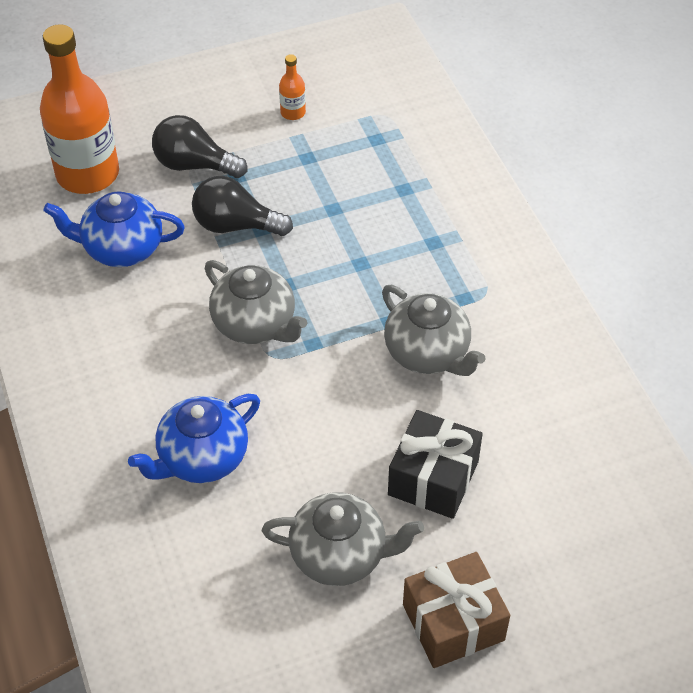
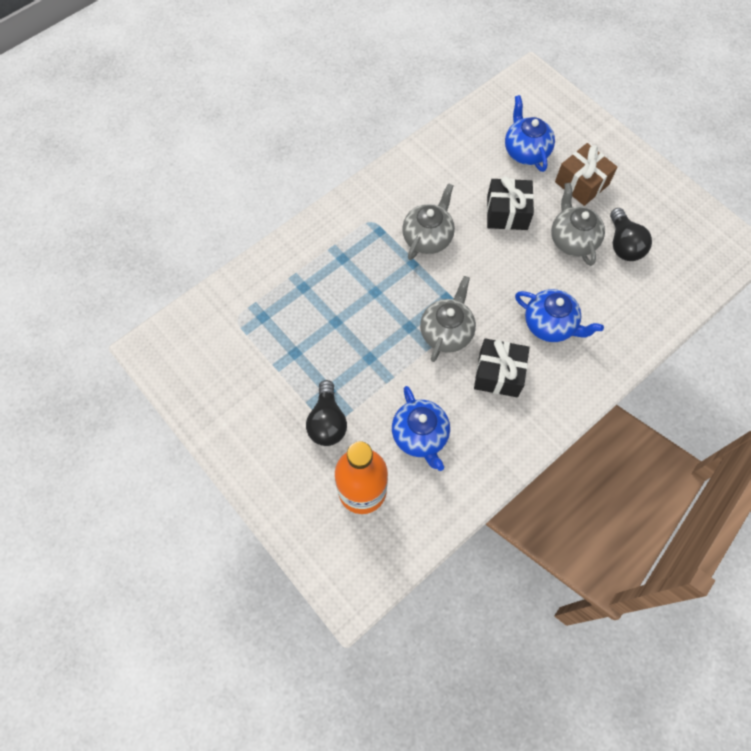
camera: 110 degrees left, 15 degrees up
(159, 363) = (498, 374): none -> black gift
(235, 225) = (372, 374): black light bulb -> black light bulb (623, 244)
(293, 112) = (254, 377): orange bottle -> none
(557, 558) = (525, 151): none -> blue teapot

